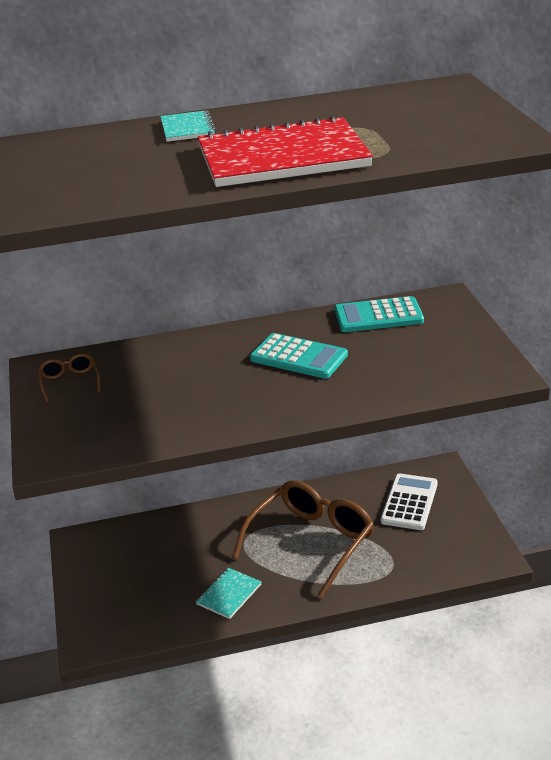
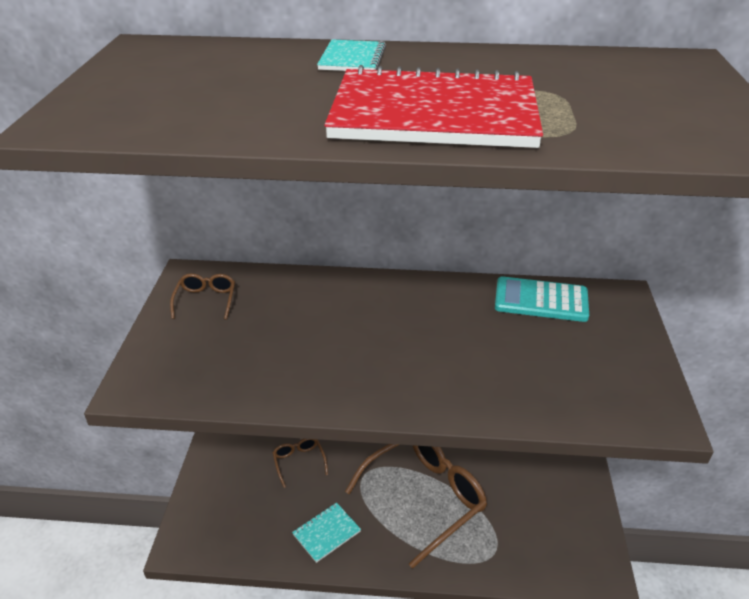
camera: 15 degrees right, 5 degrees up
(174, 546) = (299, 462): none -> brown glasses
(298, 357) = (438, 330): turquoise calculator -> none
(409, 502) = (535, 480): white calculator -> none

